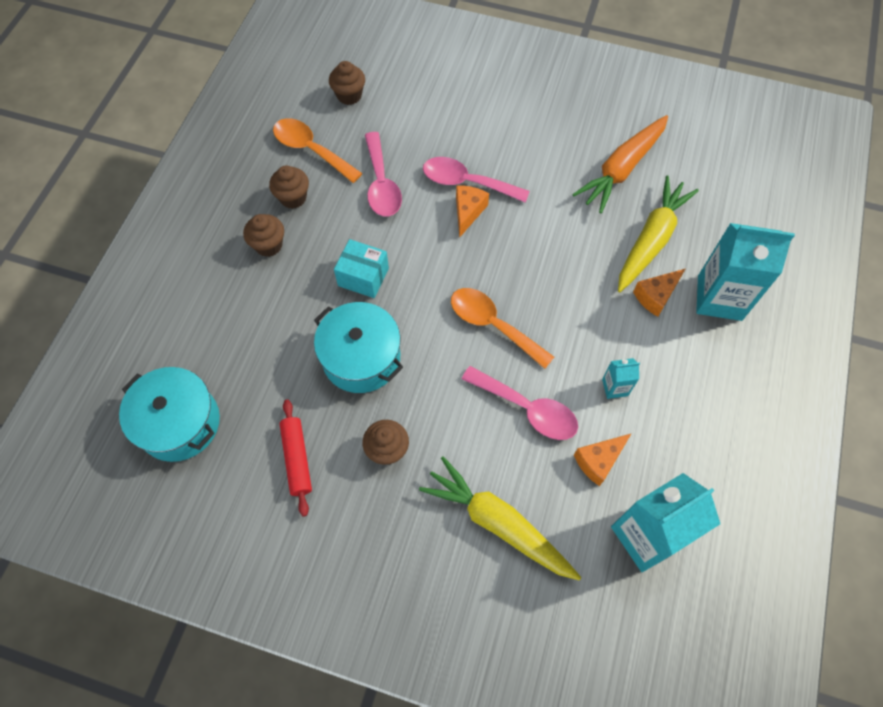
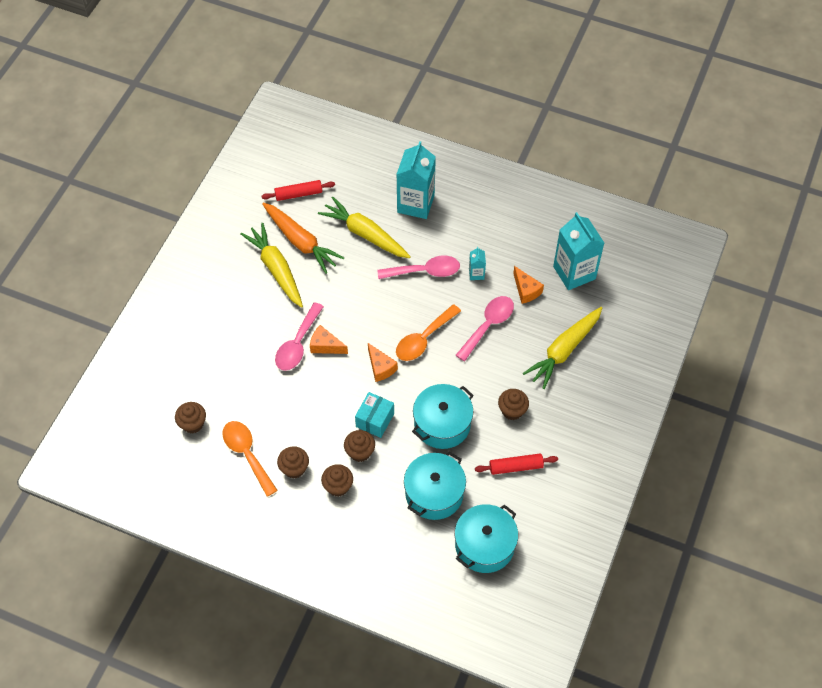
camera: 85 degrees left, 5 degrees down
(257, 355) = (434, 493): none -> turquoise pot
(311, 150) = (247, 454): orange spoon -> orange spoon turned 105 degrees clockwise
(316, 264) = (360, 452): none -> brown cupcake
(381, 184) = (290, 404): pink spoon -> pink spoon (424, 271)
(574, 148) = (276, 269): none -> yellow carrot
(656, 296) = (410, 239): orange cheese -> orange cheese (380, 367)
(697, 159) = (298, 194): none -> red rolling pin

